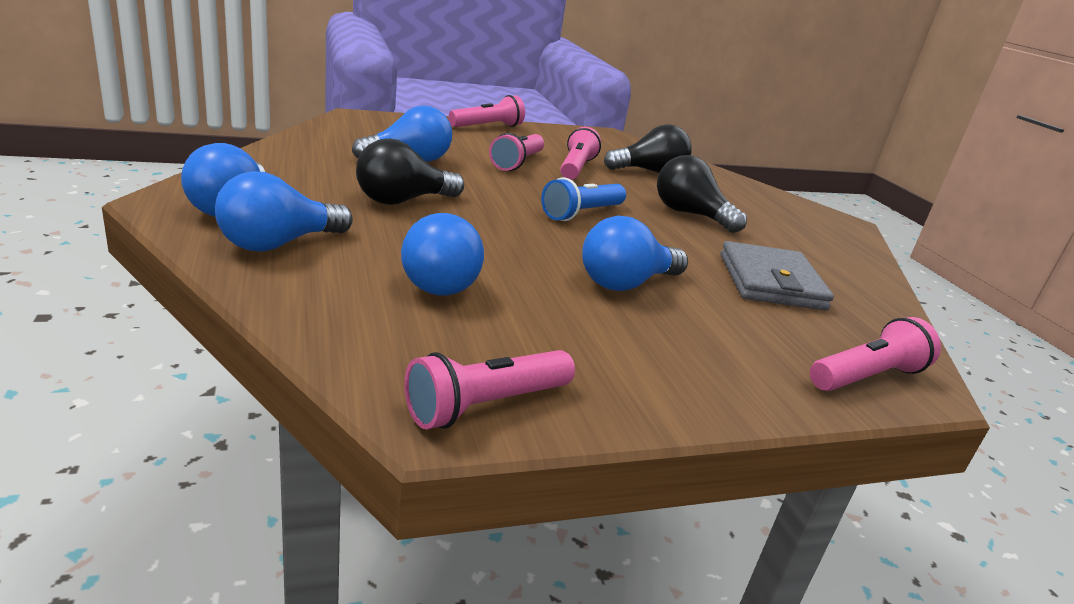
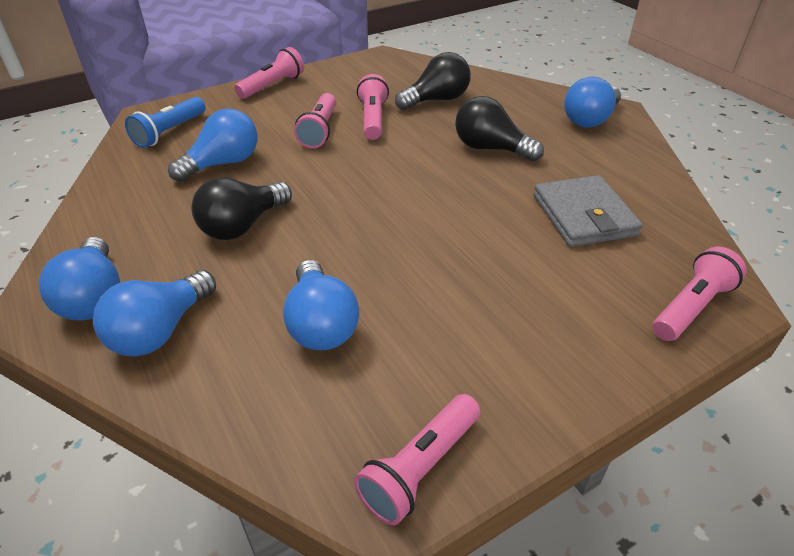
camera: 10 degrees left, 15 degrees up
(582, 213) = (402, 183): blue flashlight -> blue flashlight (170, 132)
(626, 283) = (472, 264): blue light bulb -> blue light bulb (590, 119)

